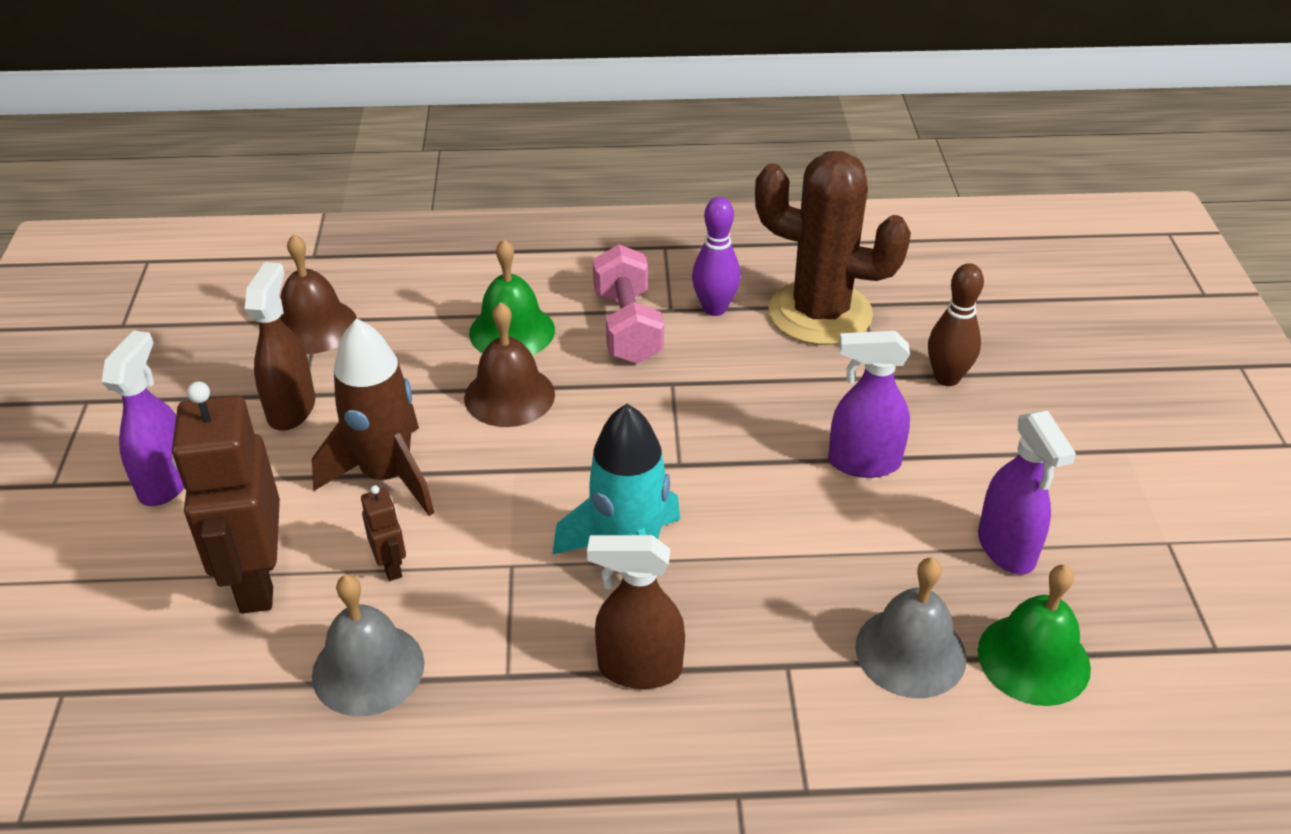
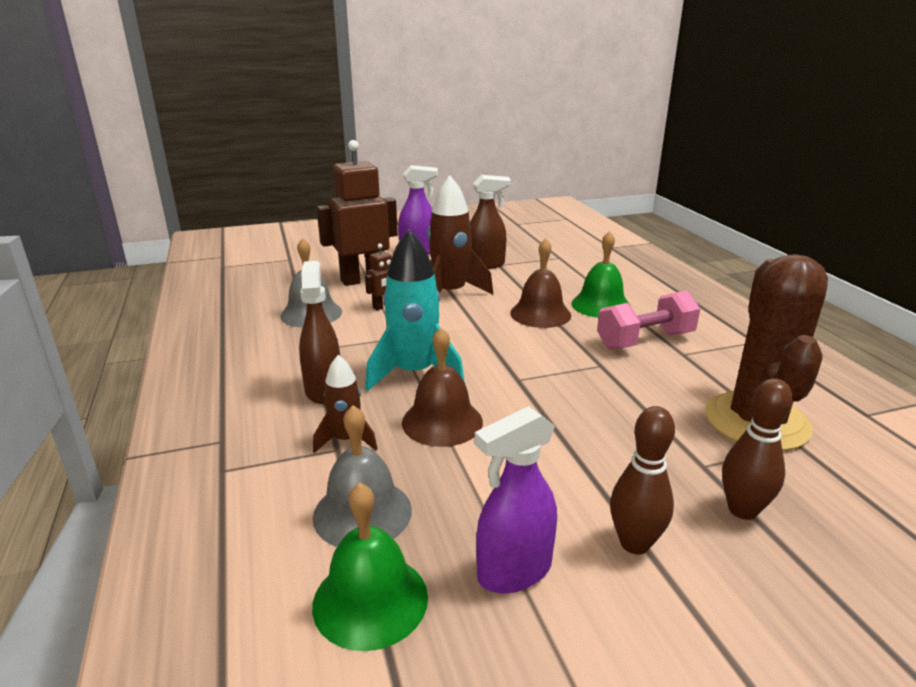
camera: 75 degrees right, 15 degrees down
(314, 326) = (553, 257): brown bell -> brown bell (442, 421)
(714, 308) = (704, 371): purple bowling pin -> none
(770, 653) = (346, 440): none -> brown rocket
(863, 462) = (577, 465): purple spray bottle -> none
(980, 459) = (634, 543): none -> brown bowling pin

